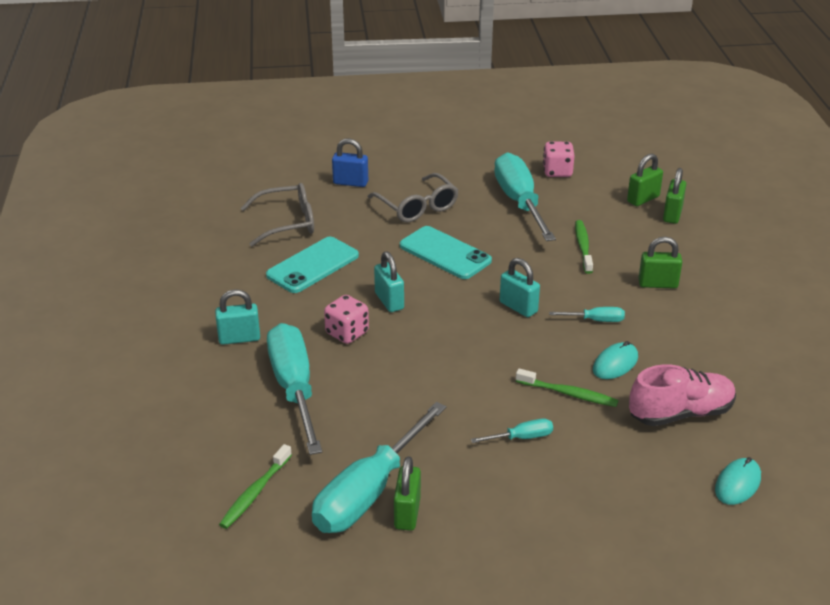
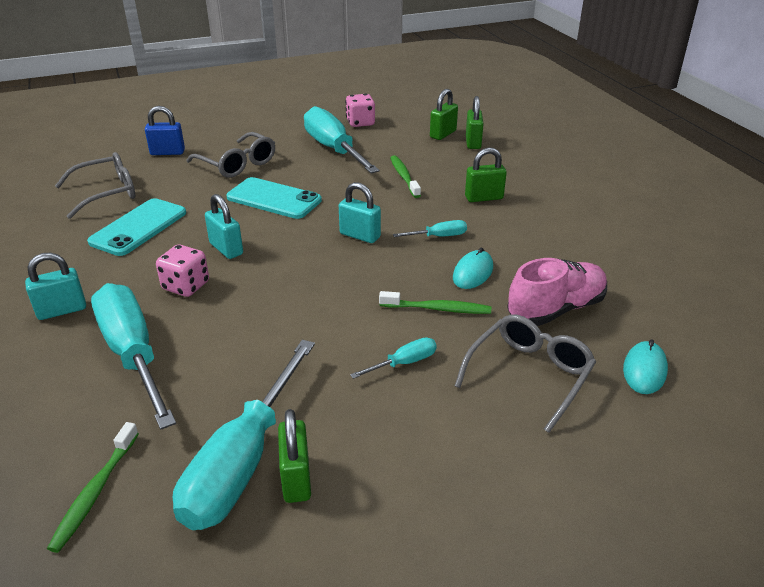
camera: 15 degrees left, 0 degrees up
(629, 468) = (529, 375): none -> grey glasses

